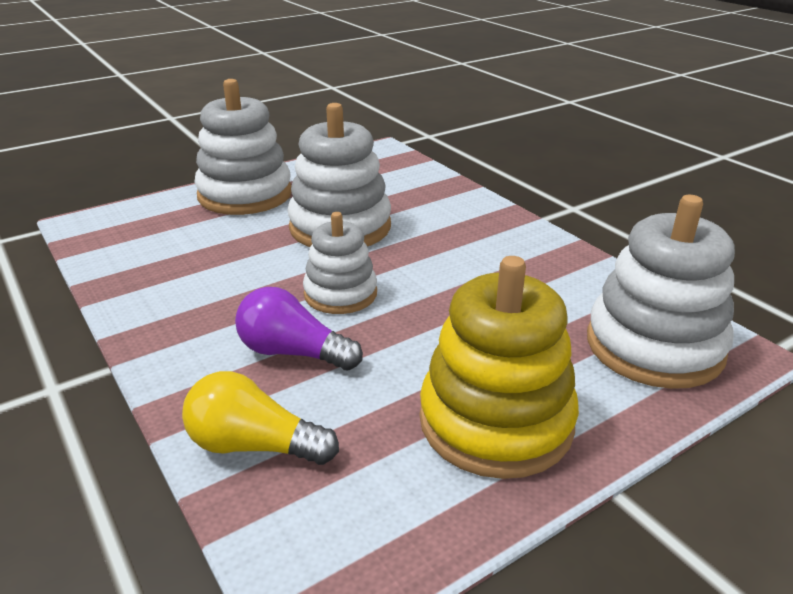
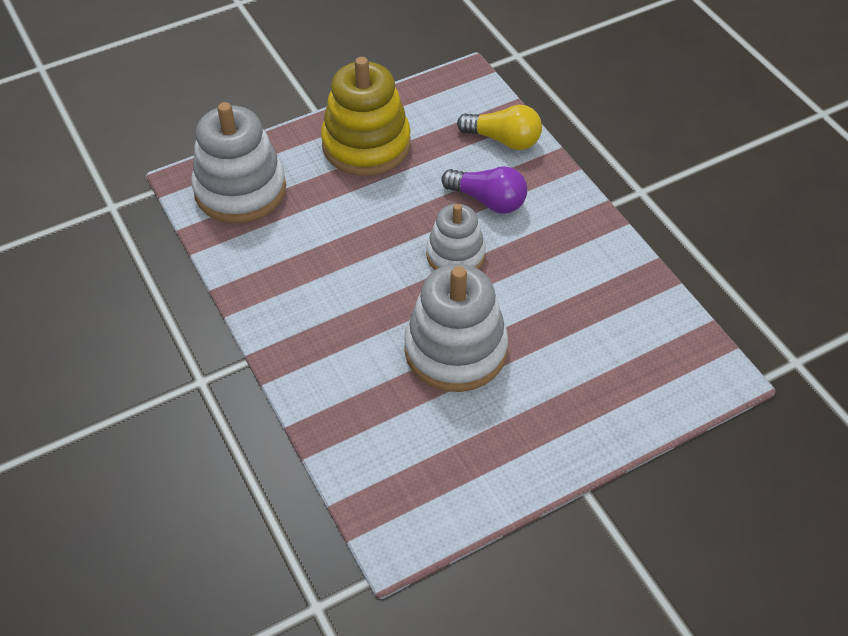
camera: 175 degrees left, 20 degrees up
(245, 195) = (565, 423): white stacking toy -> none

